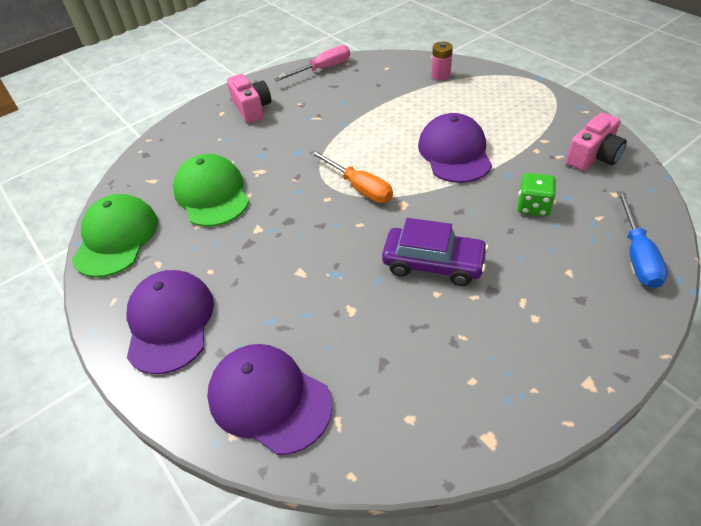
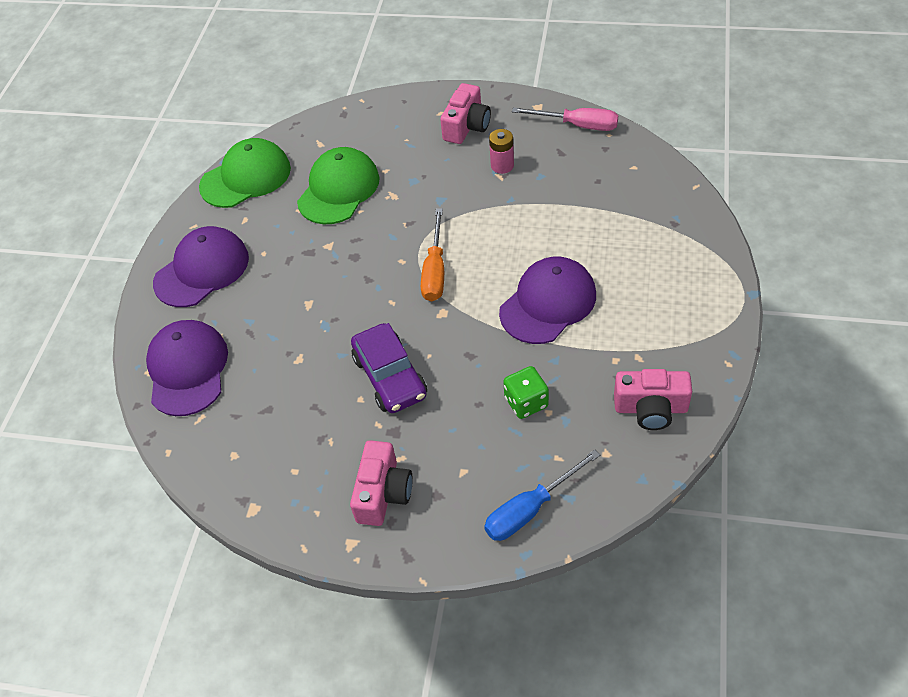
camera: 50 degrees right, 5 degrees up
(440, 75) = (666, 215): pink battery -> pink battery (502, 165)
(551, 332) = (383, 493): none -> pink camera

